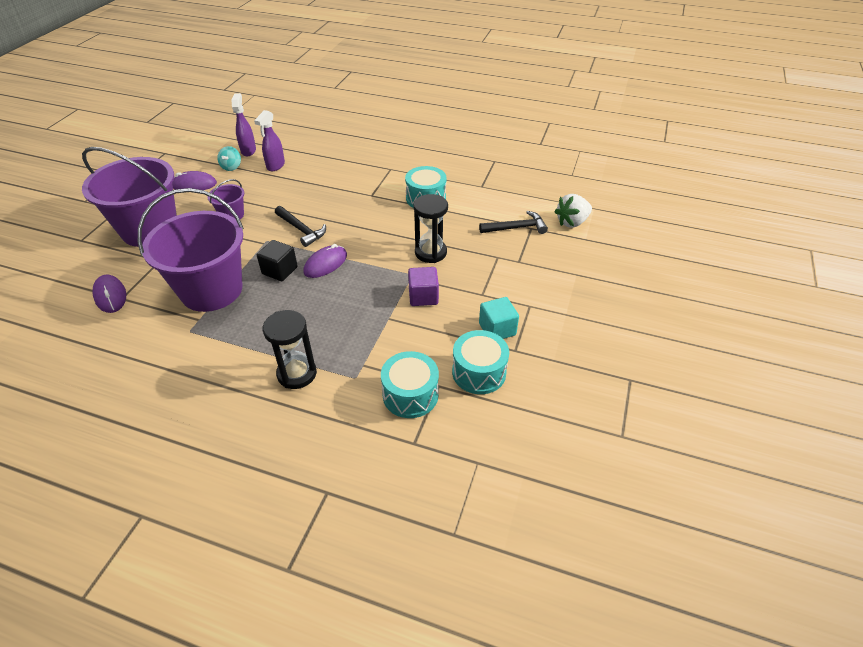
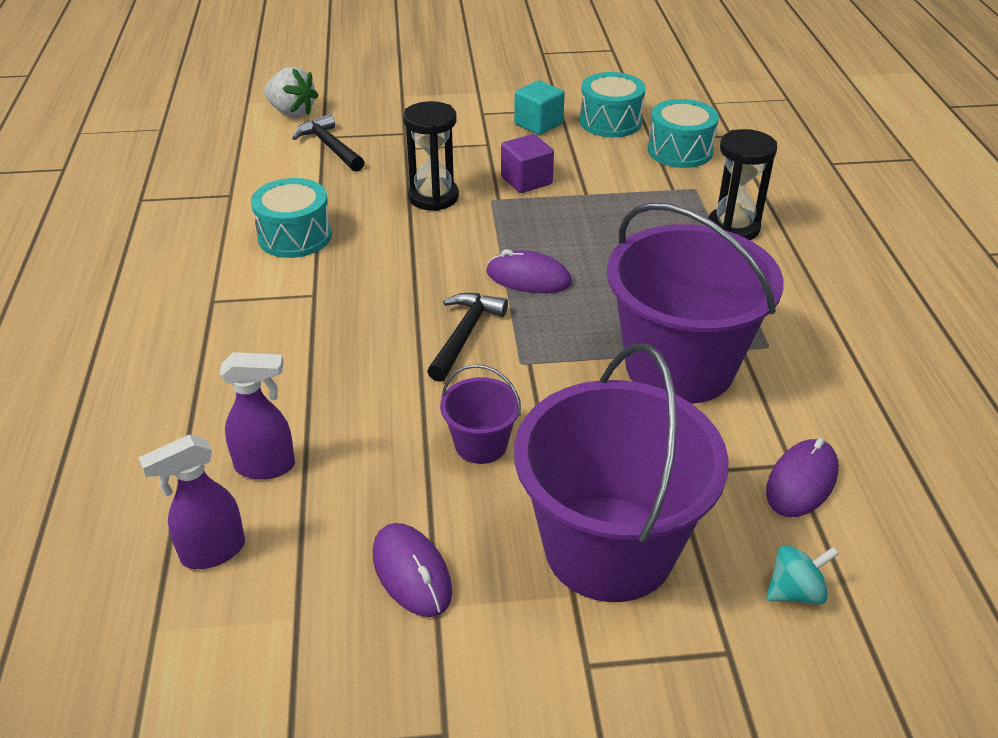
camera: 115 degrees left, 5 degrees down
(231, 167) = (303, 544): turquoise spinning top -> turquoise spinning top (795, 592)
(280, 270) = (579, 316): black cube -> none

